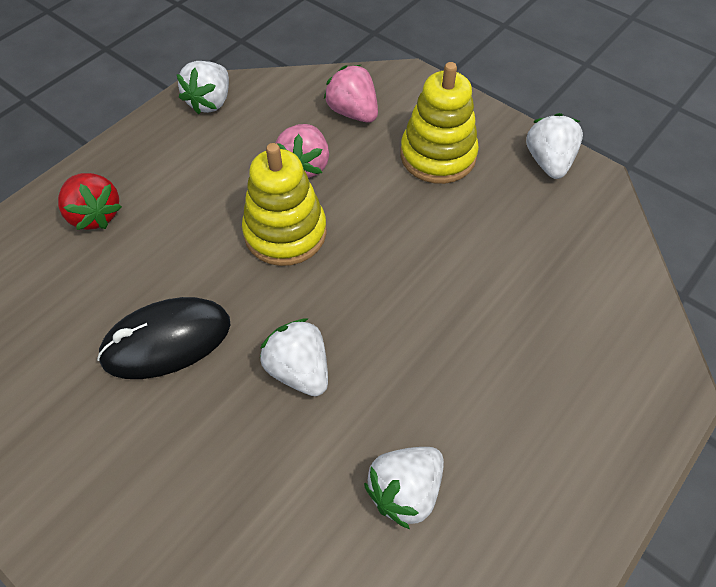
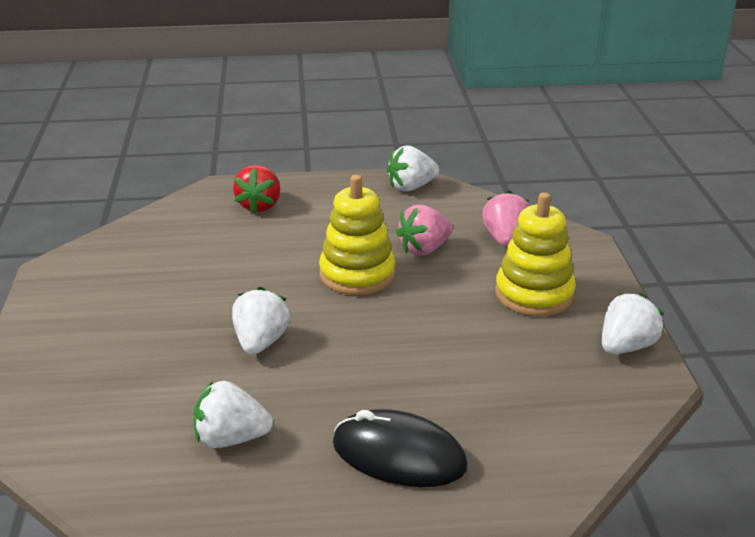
camera: 45 degrees right, 25 degrees down
(166, 341) = (210, 282): black mouse -> black mouse (399, 455)

